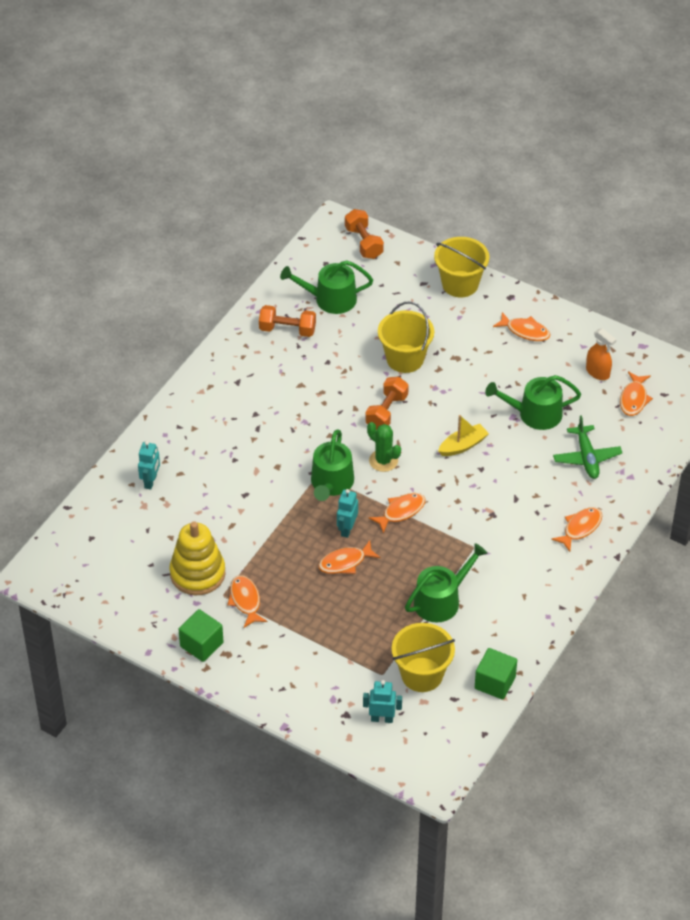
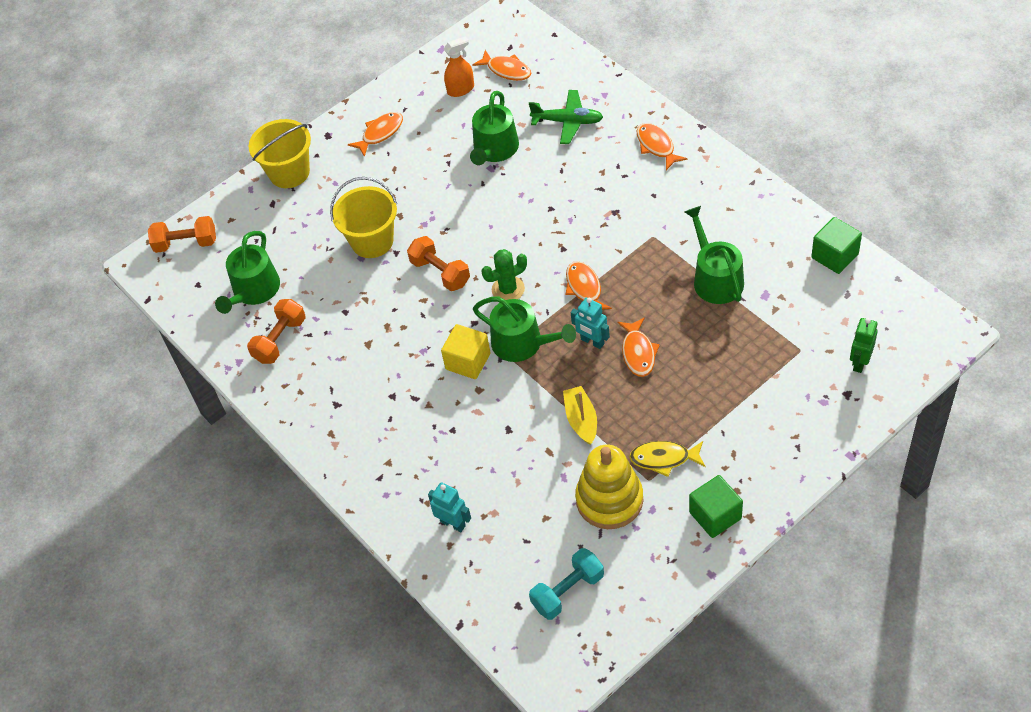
camera: 65 degrees left, 5 degrees up
(110, 565) = (568, 591): none -> turquoise dumbbell
(245, 601) = (664, 459): orange fish -> yellow fish
(302, 452) = (468, 361): none -> yellow cube
(382, 718) = (860, 362): turquoise robot -> green robot
(422, 675) = (809, 315): yellow bucket -> none
(463, 445) = (513, 217): yellow boat -> yellow boat (581, 420)

